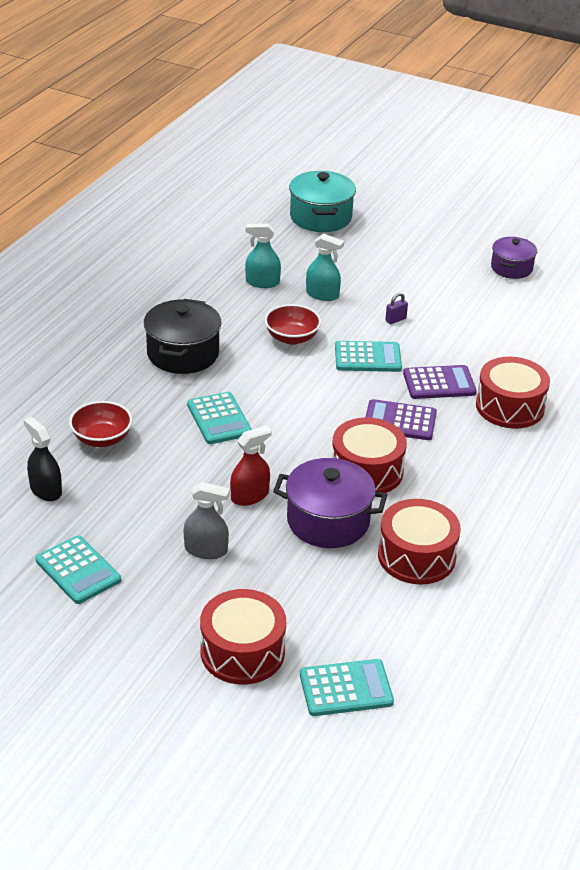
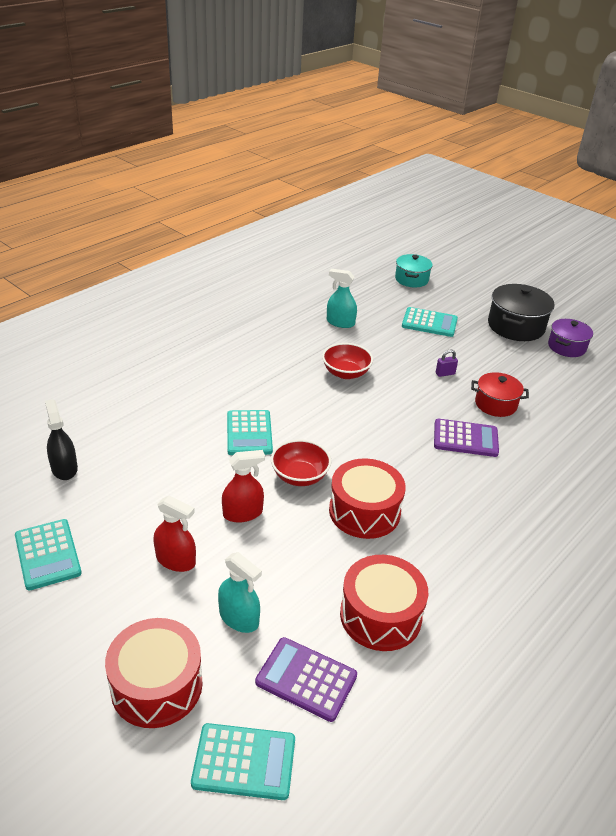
camera: 15 degrees right, 0 degrees up
(102, 439) = (138, 431): red bowl -> red bowl (300, 476)
(183, 354) = (245, 370): black pot -> black pot (516, 326)
(206, 550) = (176, 560): grey spray bottle -> red spray bottle
(320, 217) = (411, 279): turquoise pot -> turquoise pot, size x0.64
(322, 294) = (388, 341): turquoise spray bottle -> turquoise spray bottle (239, 618)
(328, 521) = (306, 556): purple pot -> none
(367, 357) = (407, 402): turquoise calculator -> turquoise calculator (429, 323)
(400, 421) = (415, 468): purple calculator -> purple calculator (306, 679)
(457, 343) = (495, 404): none -> red pot
(510, 407) = (527, 475): red drum -> none

